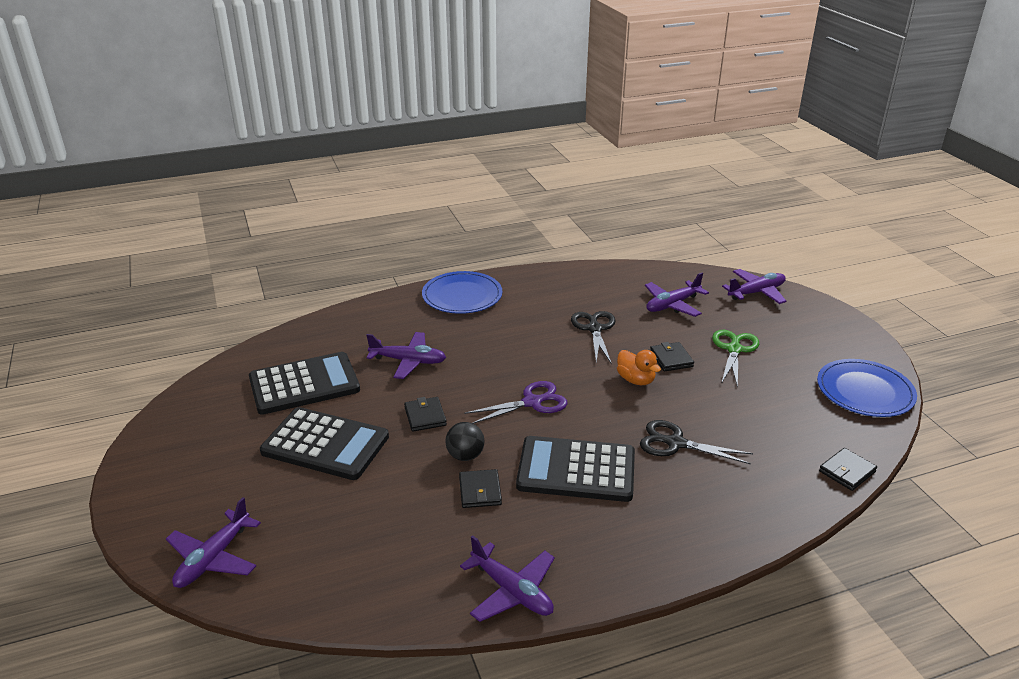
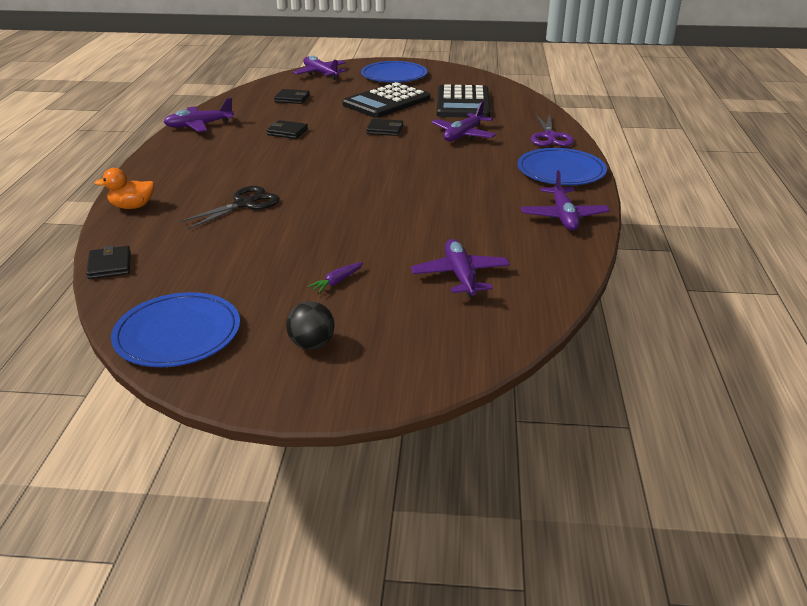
camera: 115 degrees right, 0 degrees up
(202, 473) = (394, 75): none -> blue plate
(465, 456) = (327, 134): black ball -> black ball (312, 344)
(532, 402) = (361, 165): purple scissors -> purple scissors (550, 137)
(576, 470) = (267, 162): black calculator -> none
(594, 329) = (447, 217): black scissors -> none
(636, 380) = (343, 212): orange duck -> orange duck (132, 206)
(671, 359) = (357, 240): black wallet -> black wallet (292, 99)
(734, 349) = (337, 281): green scissors -> purple carrot
(756, 292) = (443, 352): purple plane -> purple plane (563, 216)

